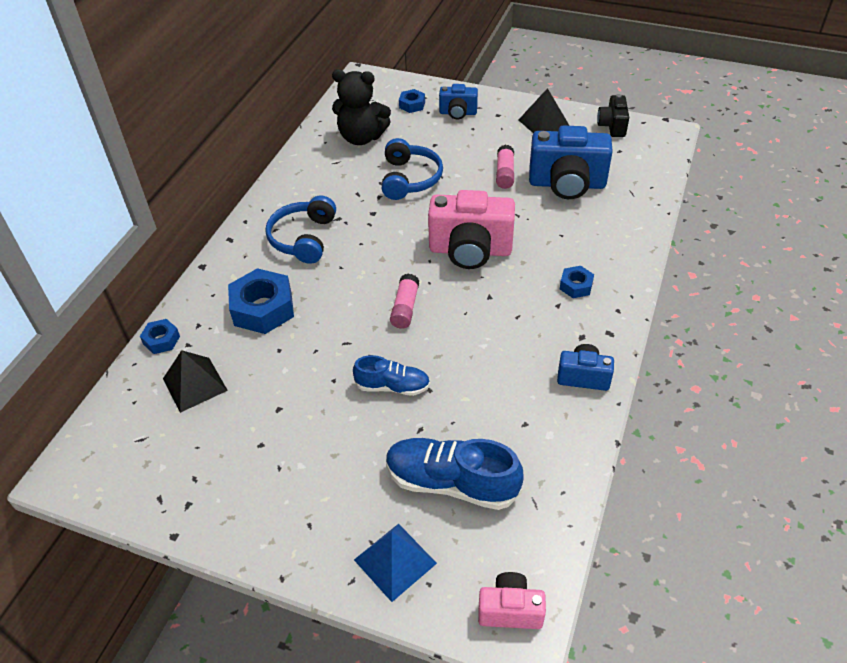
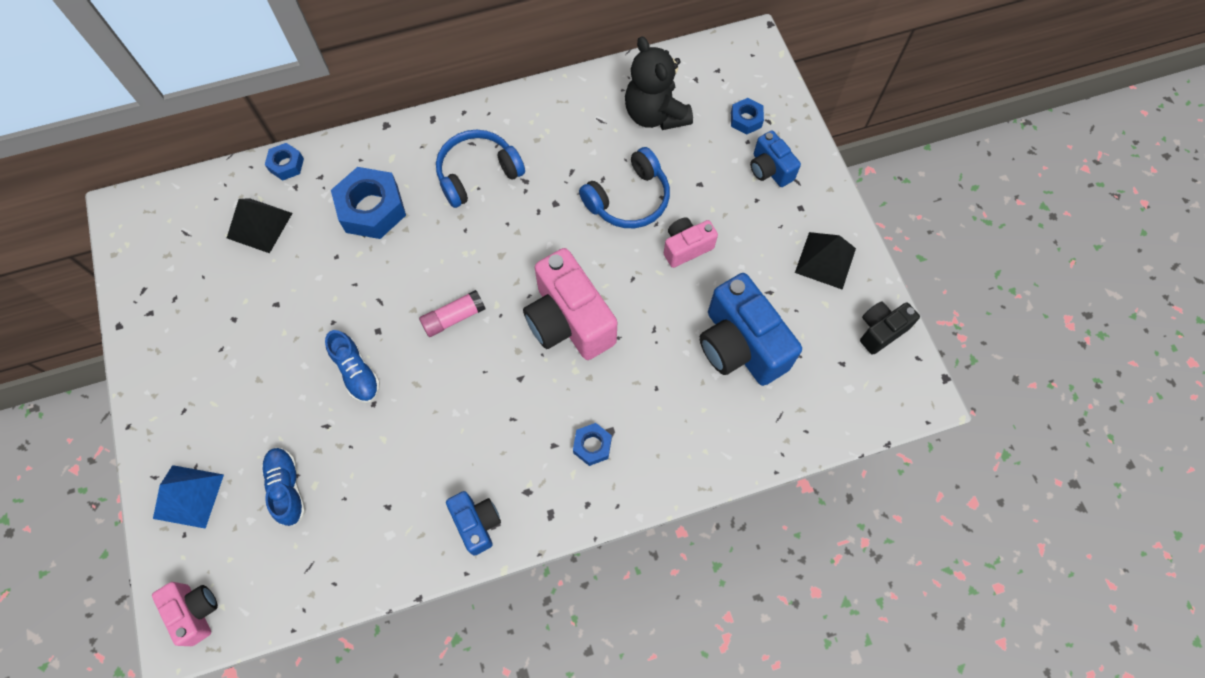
camera: 50 degrees right, 20 degrees up
(451, 483) = (287, 488): blue shoe -> blue shoe, size x0.60
(473, 172) = (686, 247): none -> pink camera
(505, 173) = (708, 277): pink glue stick -> none

